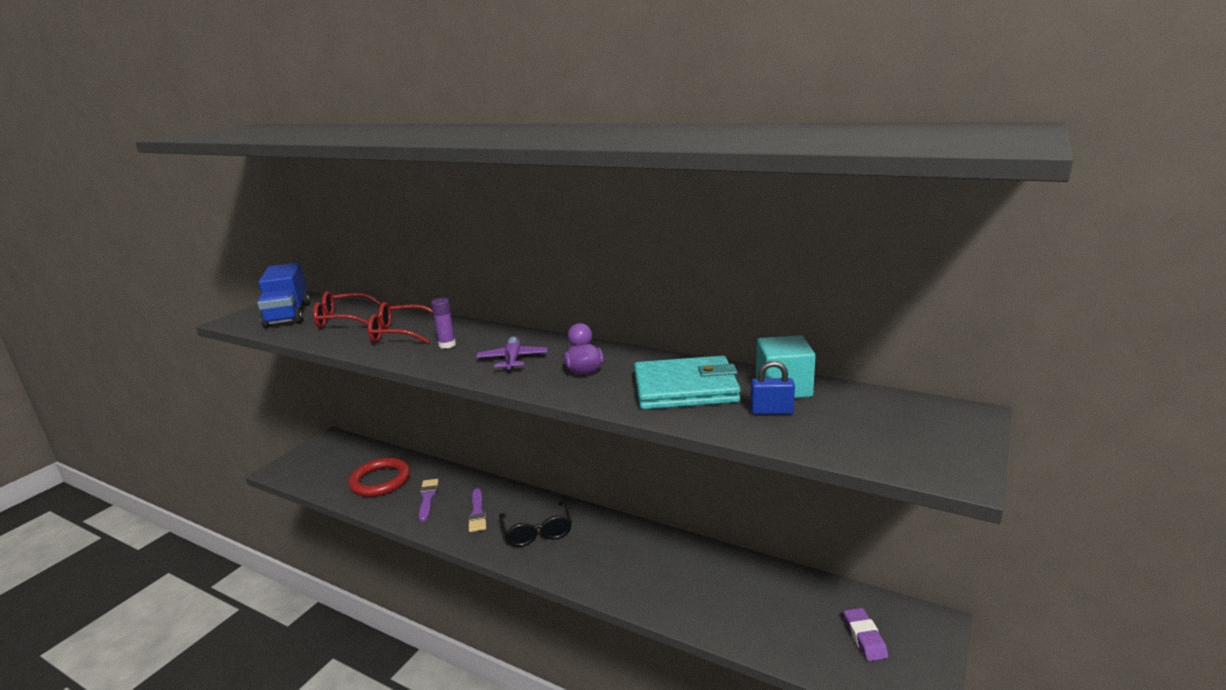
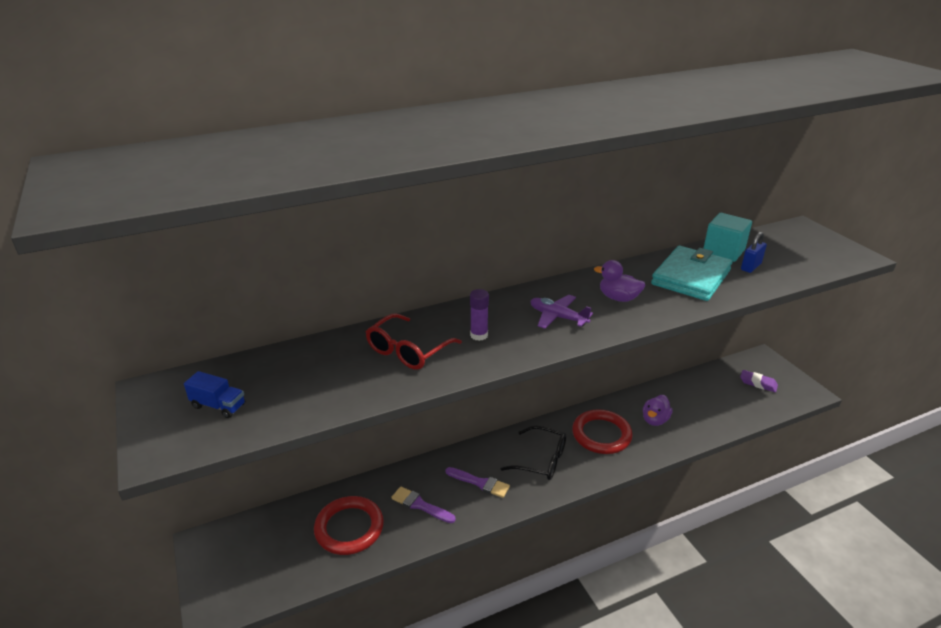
camera: 55 degrees left, 10 degrees up
(288, 315) = (218, 406): blue truck -> blue truck, size x0.50
(342, 320) = (306, 373): red glasses -> none
(612, 551) = (601, 434): none -> red ring
(678, 577) = (655, 420): none -> purple duck

